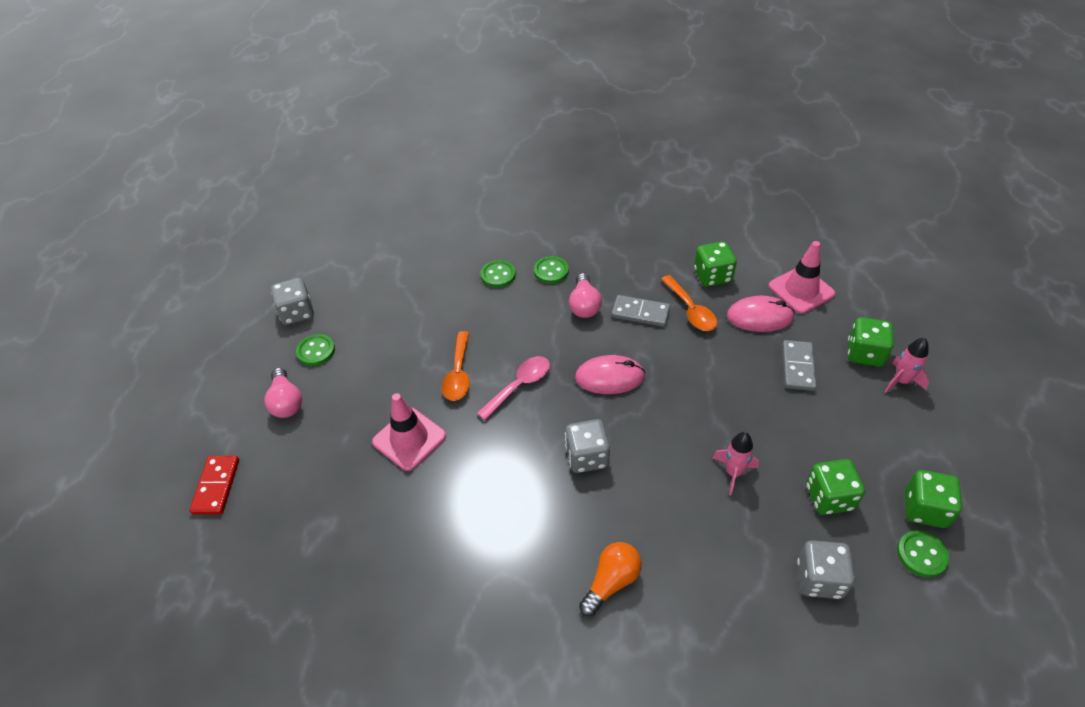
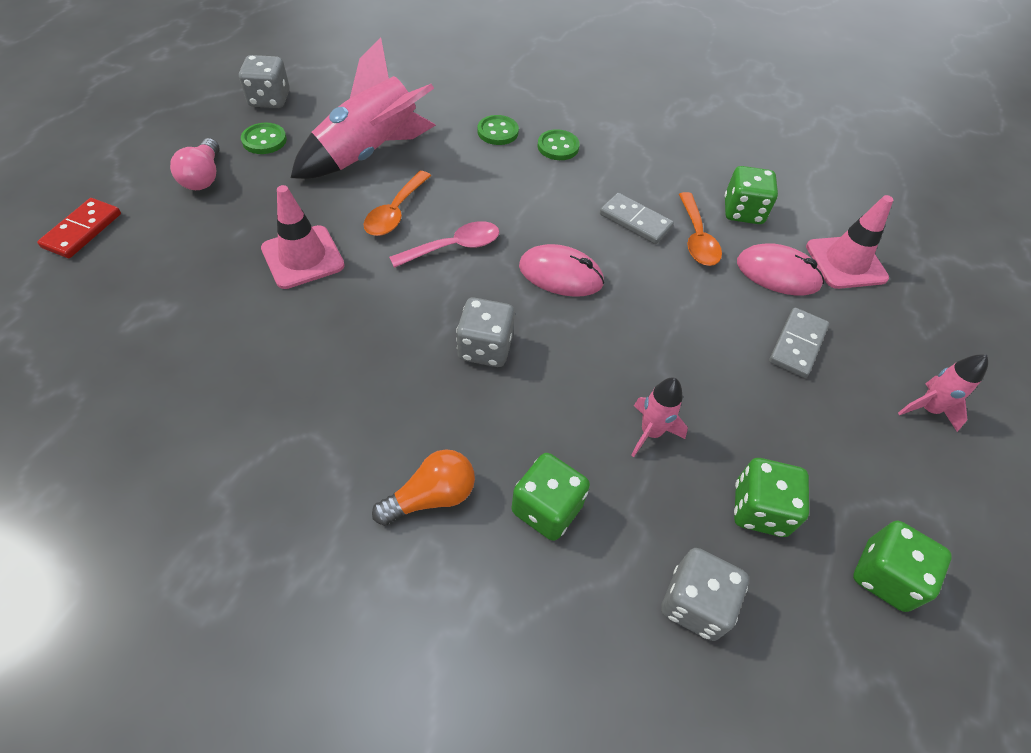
camera: 15 degrees right, 5 degrees up
(408, 331) = (370, 153): none -> pink rocket
(584, 305) = (575, 192): pink light bulb -> none
(864, 353) = (893, 360): green dice -> green dice (547, 508)
(921, 554) = (851, 632): green button -> none

